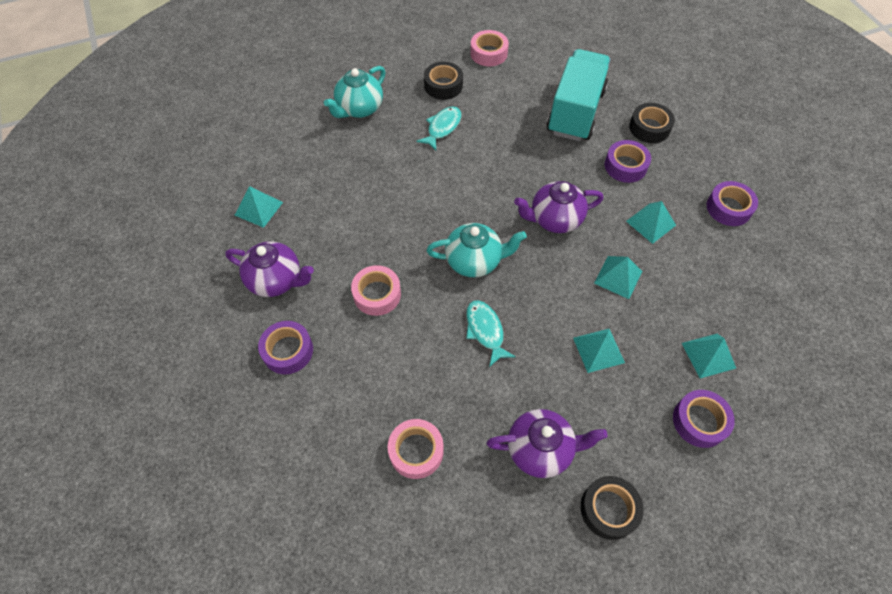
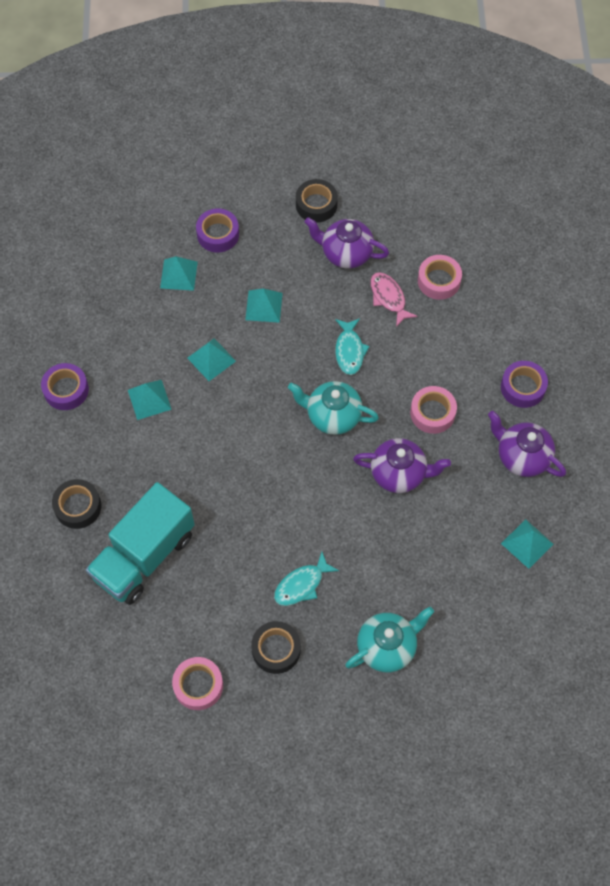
camera: 160 degrees left, 5 degrees up
(467, 407) = (388, 298): none -> pink fish
(554, 219) = (237, 433): purple teapot -> purple teapot (399, 473)
(625, 166) = (133, 468): purple tape -> none

